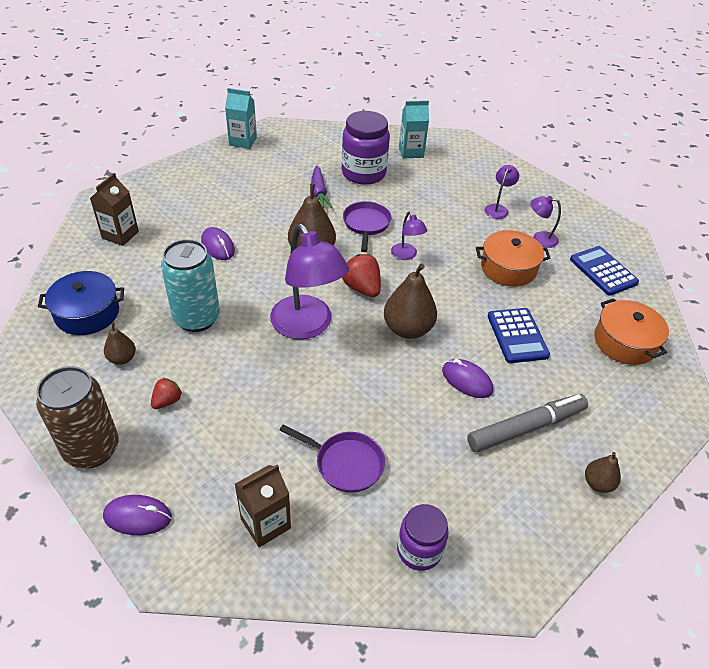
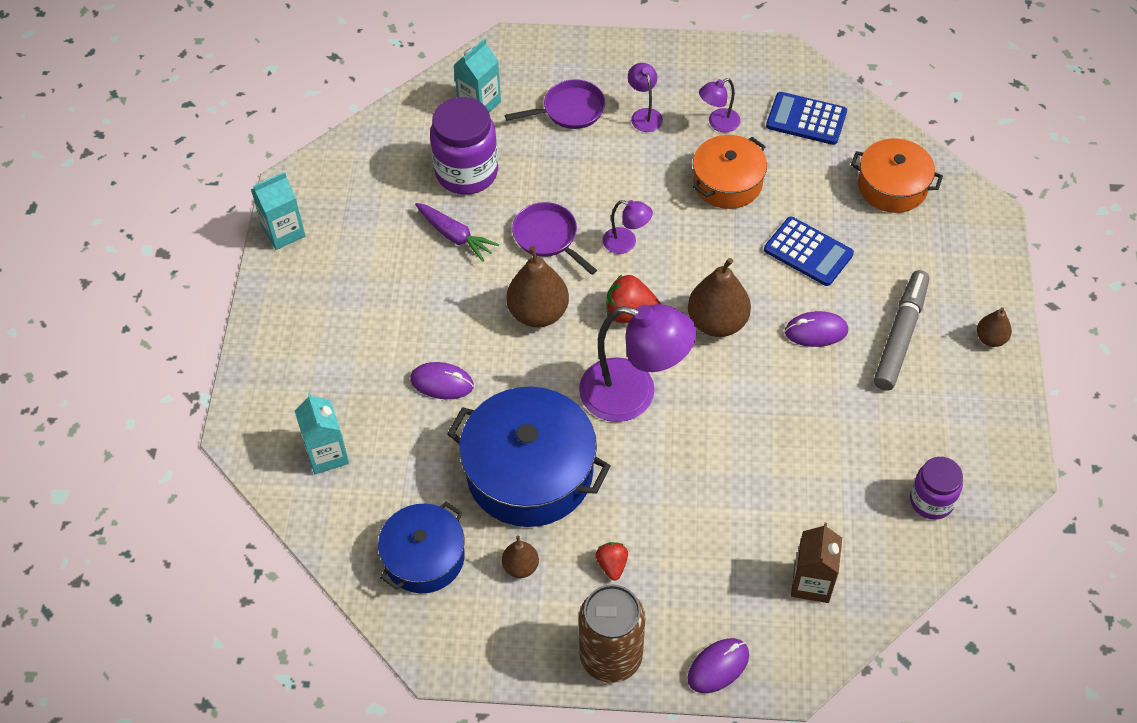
camera: 40 degrees left, 10 degrees up
(120, 235) = (327, 454): brown carton -> turquoise carton
(197, 318) = (529, 472): turquoise can -> blue pot
(345, 463) = (810, 485): purple pan -> purple pan (569, 110)

